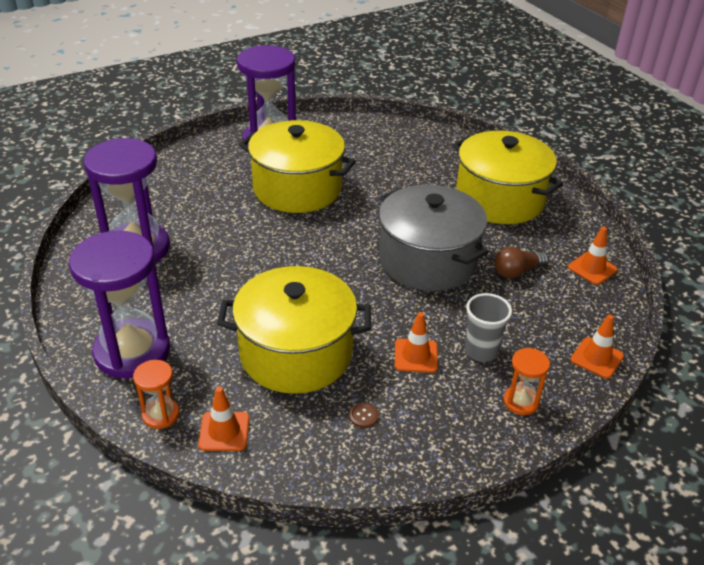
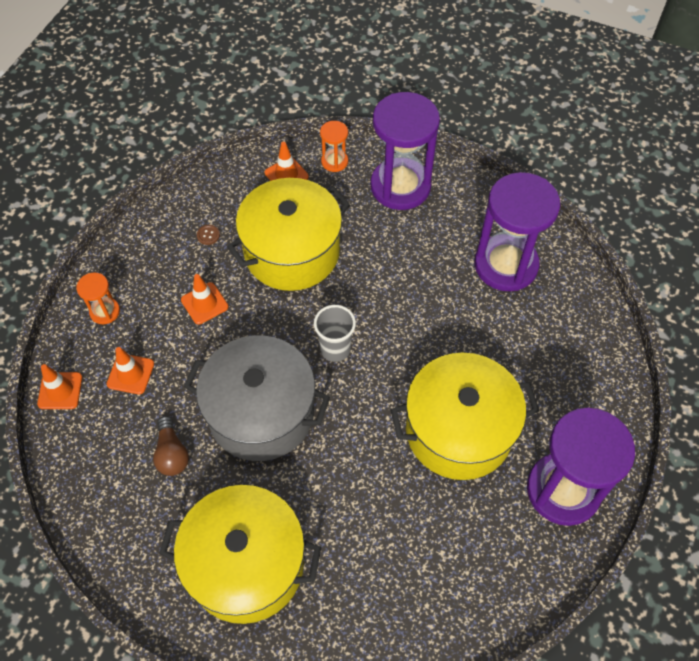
camera: 145 degrees right, 20 degrees up
(481, 351) = (157, 339): grey cup -> grey cup (335, 349)
(517, 272) = (172, 453): brown light bulb -> brown light bulb turned 135 degrees clockwise
(592, 268) = (100, 508): orange traffic cone -> orange traffic cone (130, 374)

